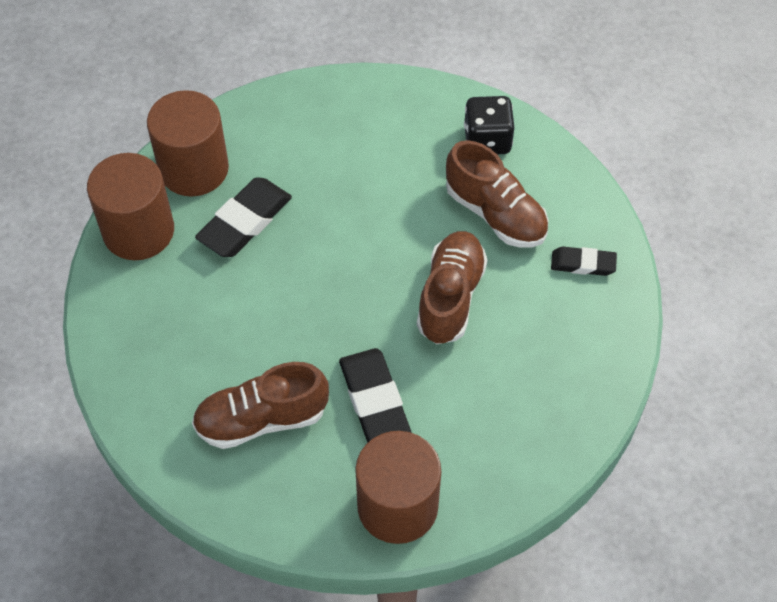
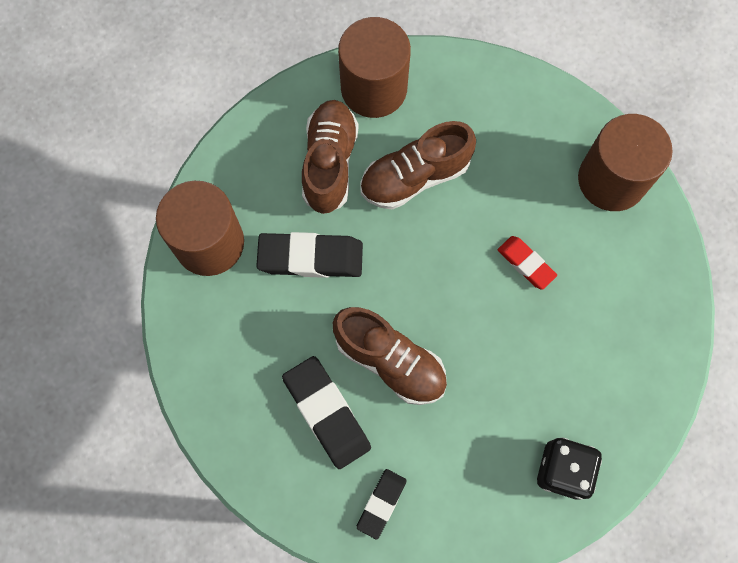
camera: 110 degrees right, 15 degrees up
(138, 231) = (555, 116): brown cylinder -> brown cylinder (374, 88)
(245, 222) = (536, 207): black eraser -> black eraser (326, 413)
(307, 215) = (526, 264): none -> red eraser
(495, 213) = (469, 441): brown shoe -> brown shoe (415, 177)

